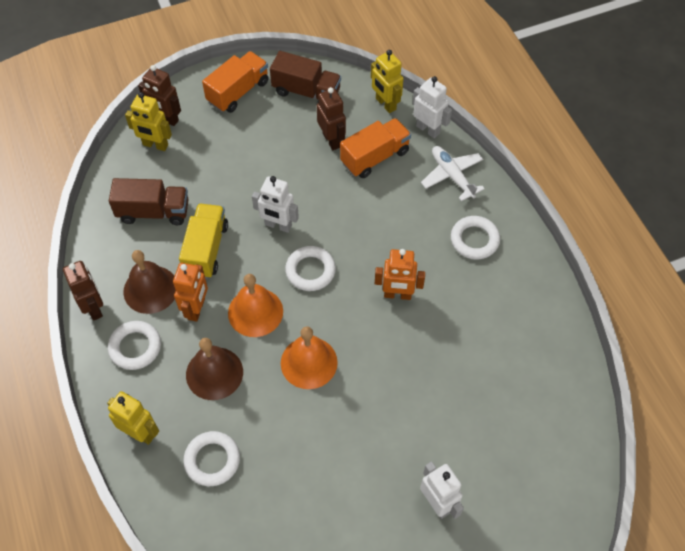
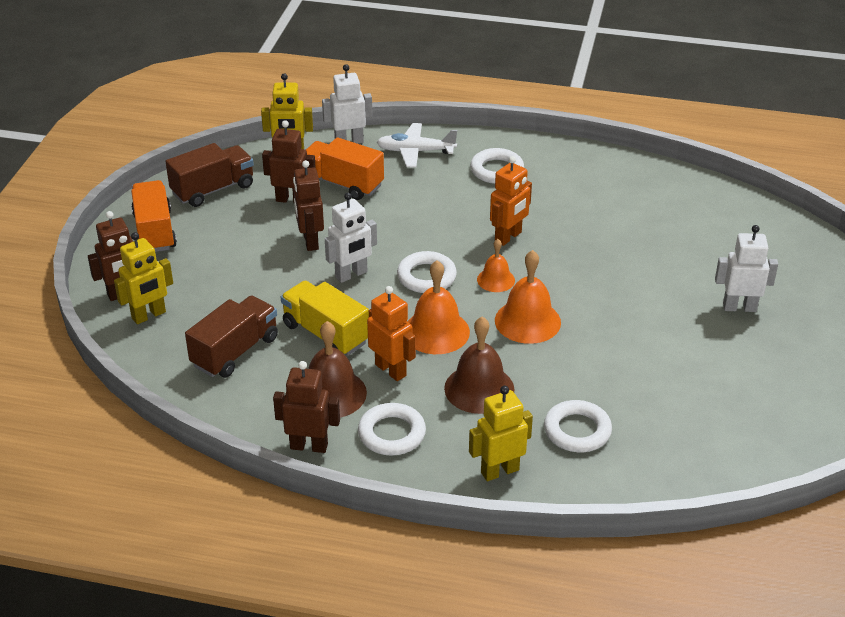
camera: 55 degrees left, 20 degrees down
(295, 180) = (310, 241): none -> brown robot
(340, 315) = (496, 280): none -> orange bell
(375, 157) = (342, 184): orange truck -> orange truck turned 60 degrees counterclockwise

